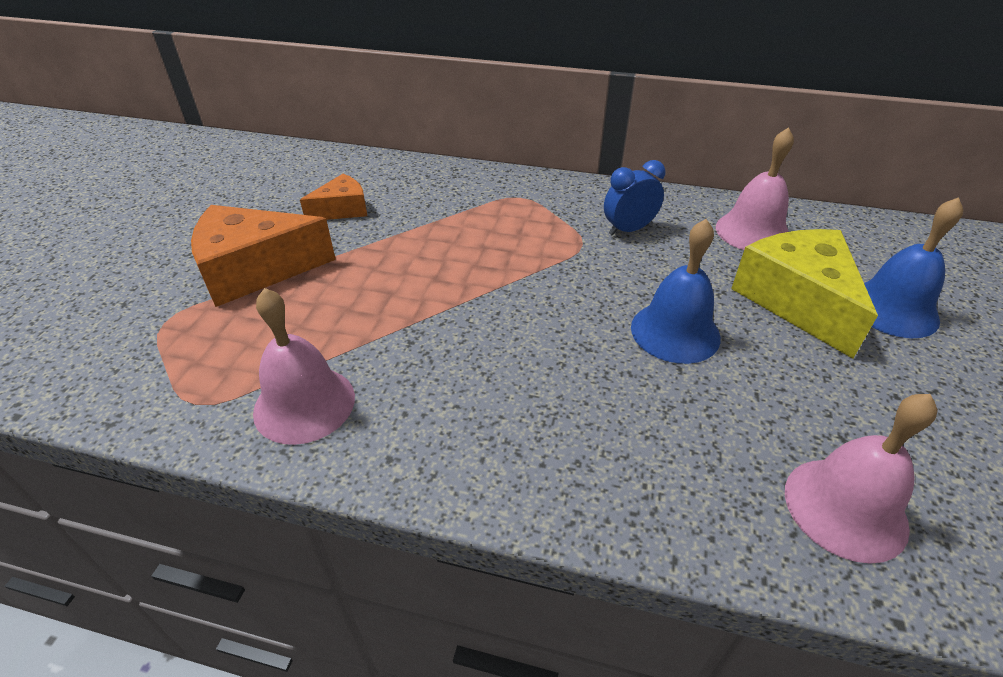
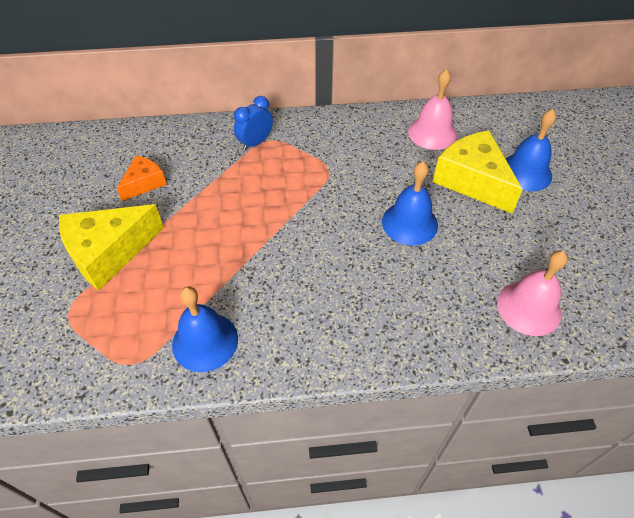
camera: 20 degrees left, 10 degrees up
(255, 270) = (109, 252): orange cheese -> yellow cheese
(304, 404) = (205, 341): pink bell -> blue bell
(628, 230) = (354, 151): blue clock -> blue clock (255, 143)

